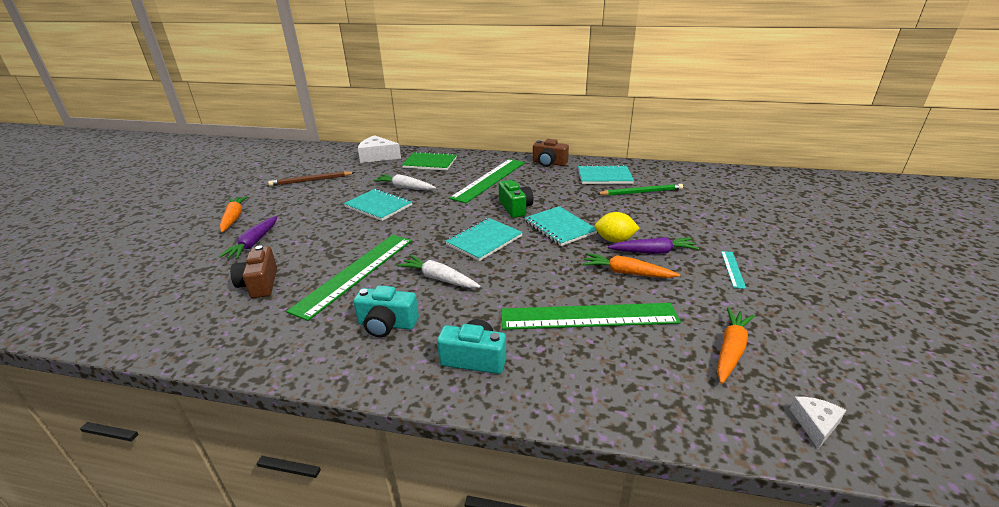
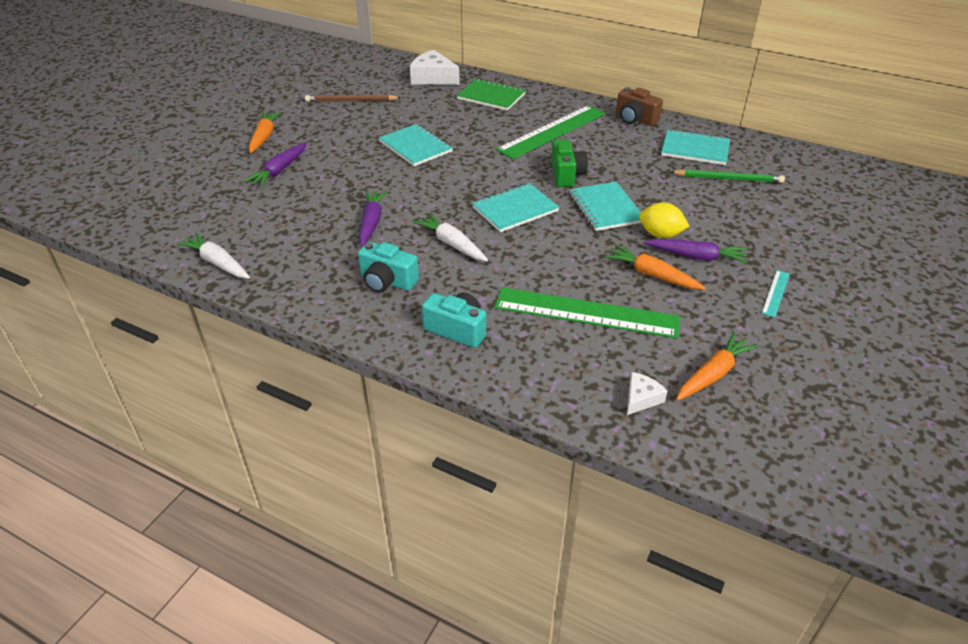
camera: 15 degrees right, 10 degrees up
(259, 284) = (278, 217): brown camera -> none
(355, 273) = (371, 222): green ruler -> purple carrot
(405, 187) = (451, 127): white carrot -> white carrot (217, 263)
(815, 424) = (748, 454): white cheese -> white cheese (641, 398)

